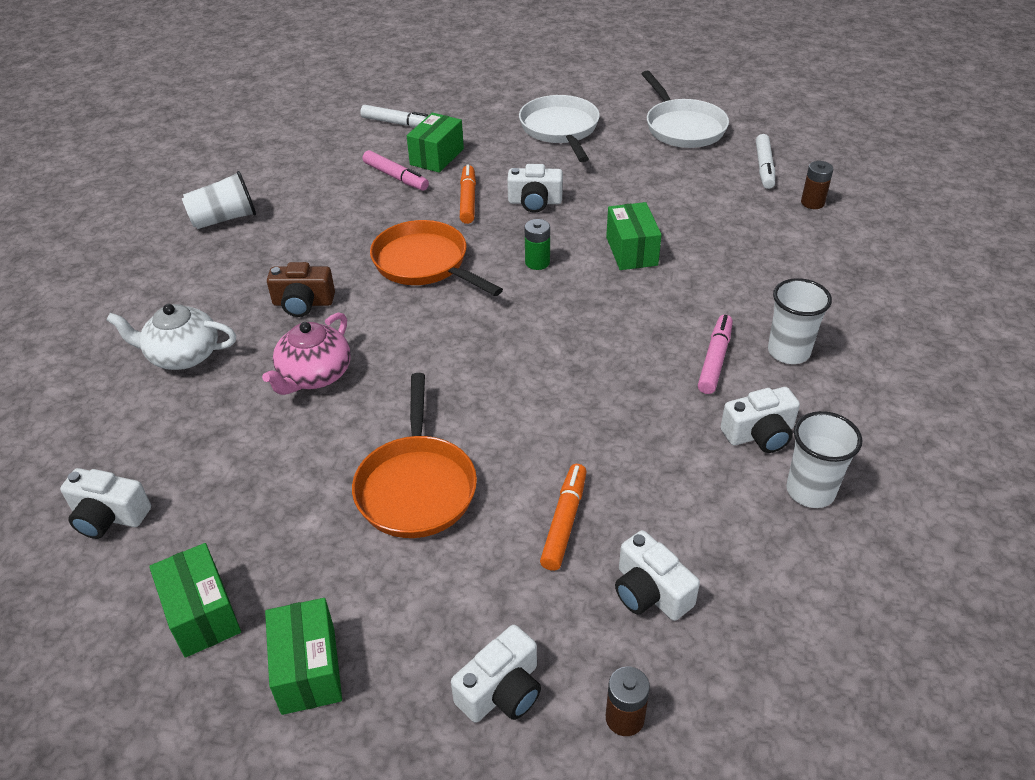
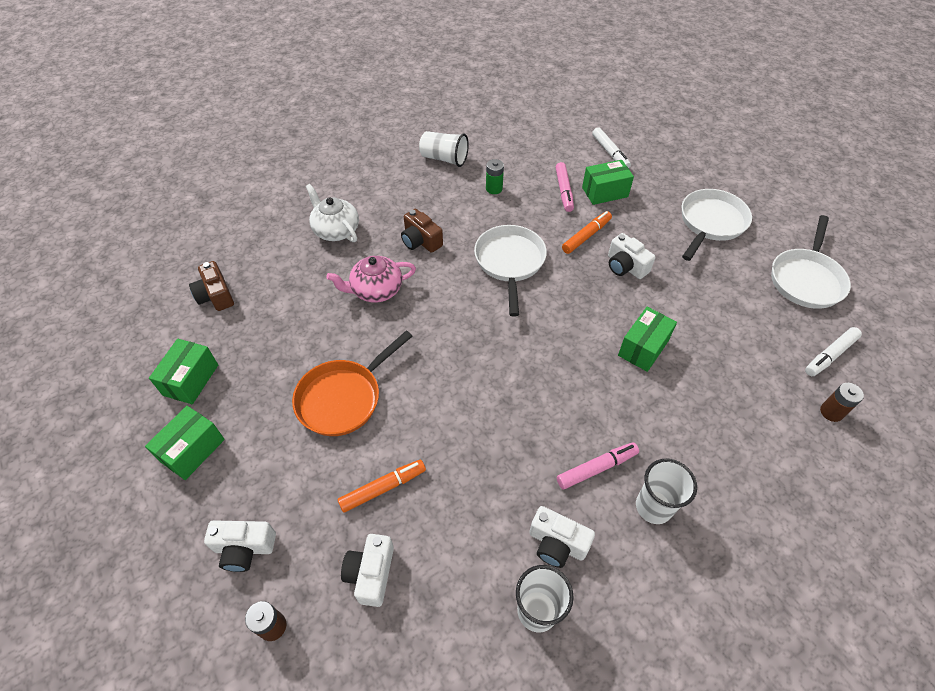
camera: 45 degrees right, 10 degrees up
(109, 516) = (216, 295): white camera -> brown camera
(425, 263) = (510, 262): orange pan -> white pan
(537, 262) = (574, 310): green battery -> green battery (494, 189)

